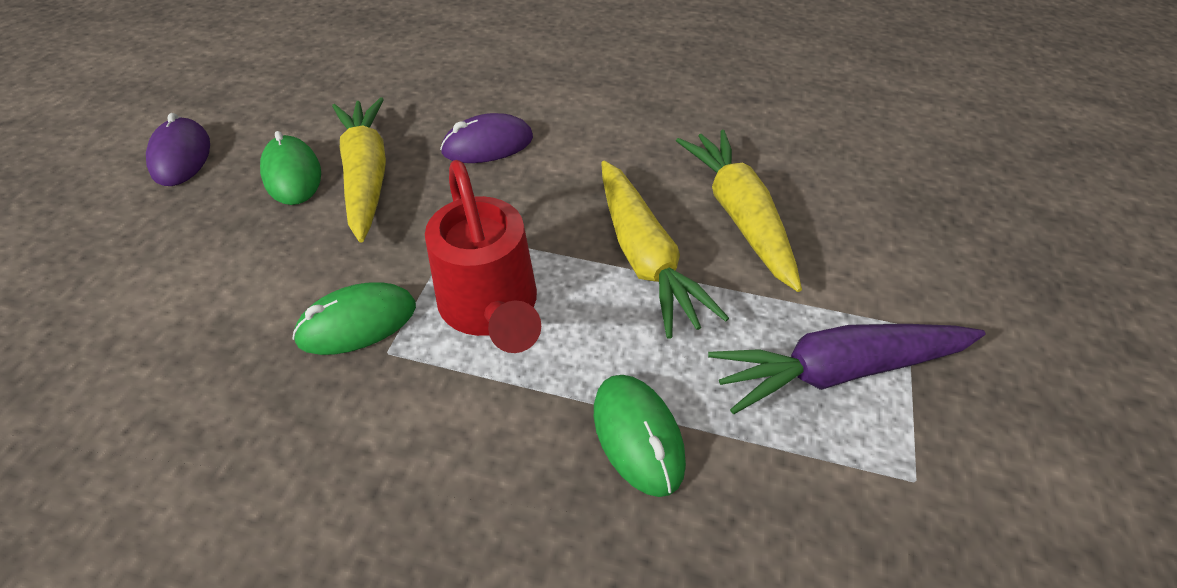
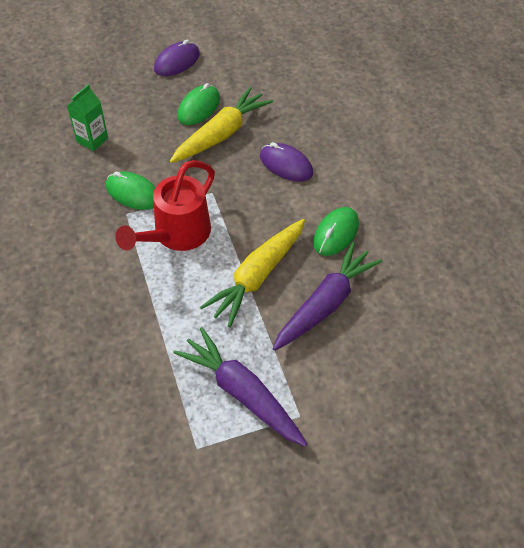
camera: 55 degrees right, 5 degrees up
(187, 323) = (92, 140): none -> green carton
(638, 436) = (146, 327): green mouse -> green mouse (336, 233)
(739, 215) = (325, 303): yellow carrot -> purple carrot

